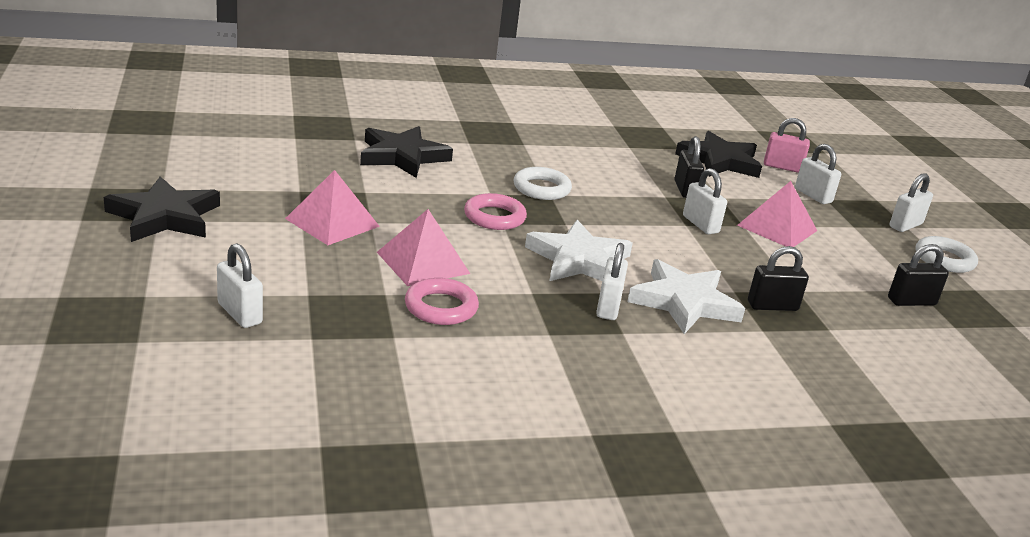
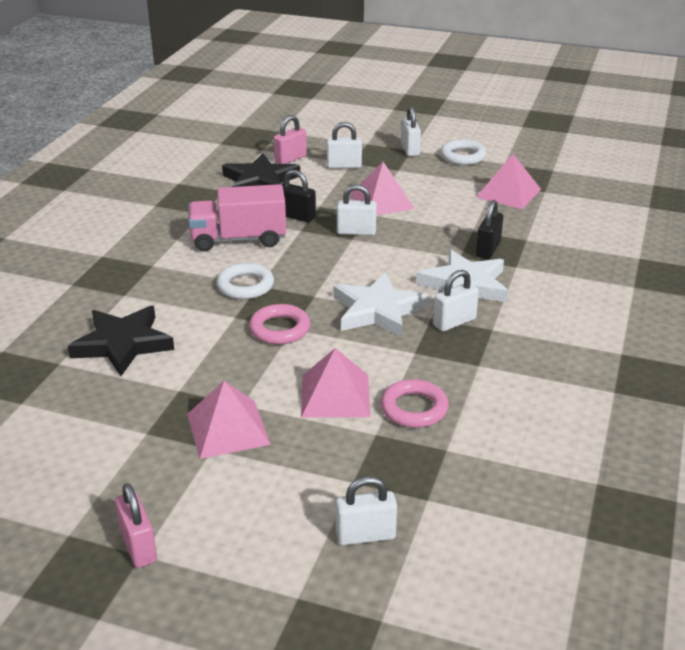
camera: 55 degrees left, 5 degrees up
(164, 216) = (138, 547): black star -> pink padlock
(608, 307) = (454, 322): white padlock -> white padlock turned 75 degrees counterclockwise
(610, 171) = (238, 239): none -> pink truck
(911, 301) = (508, 193): black padlock -> pink pyramid

